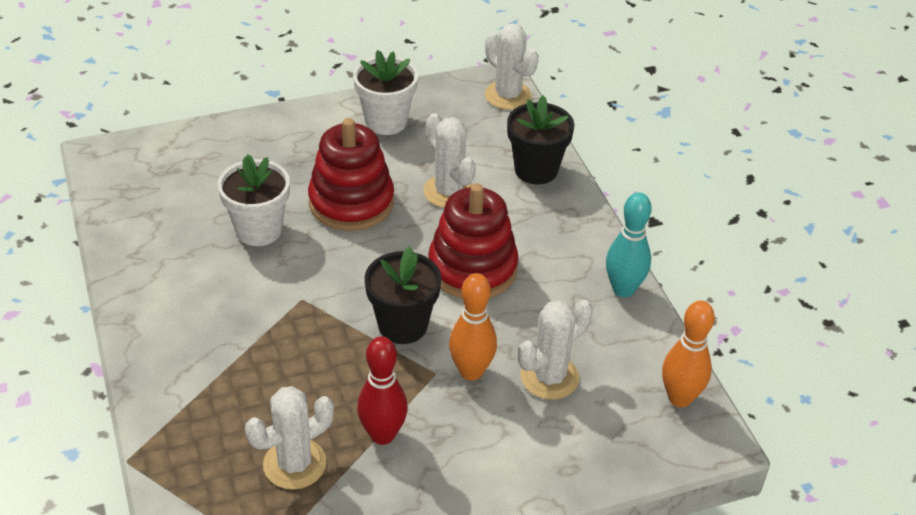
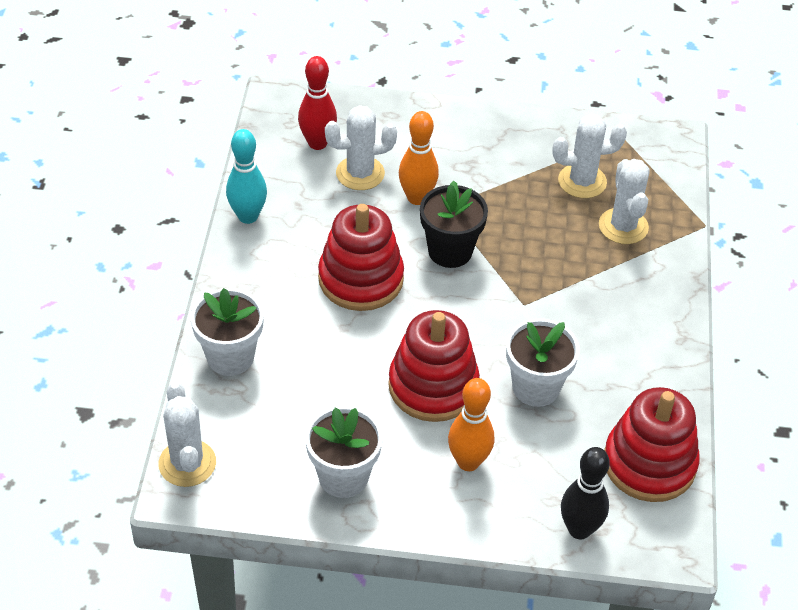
camera: 155 degrees left, 5 degrees up
(135, 204) = (649, 463): none -> red stacking toy
(182, 143) = (579, 529): none -> black bowling pin
(382, 435) = (509, 178): red bowling pin -> red bowling pin (317, 143)
(449, 191) = (332, 364): white cactus -> white cactus (623, 226)
(536, 170) = (230, 357): black flower pot -> white flower pot
(680, 398) = (276, 128): orange bowling pin -> orange bowling pin (468, 462)

